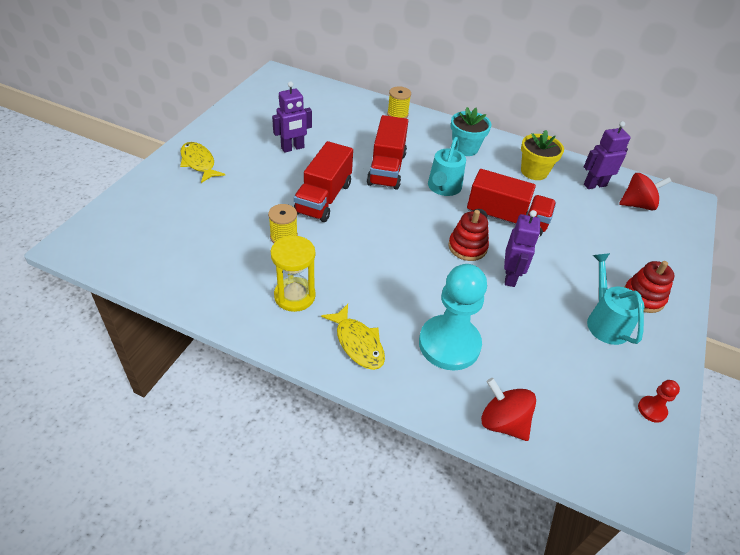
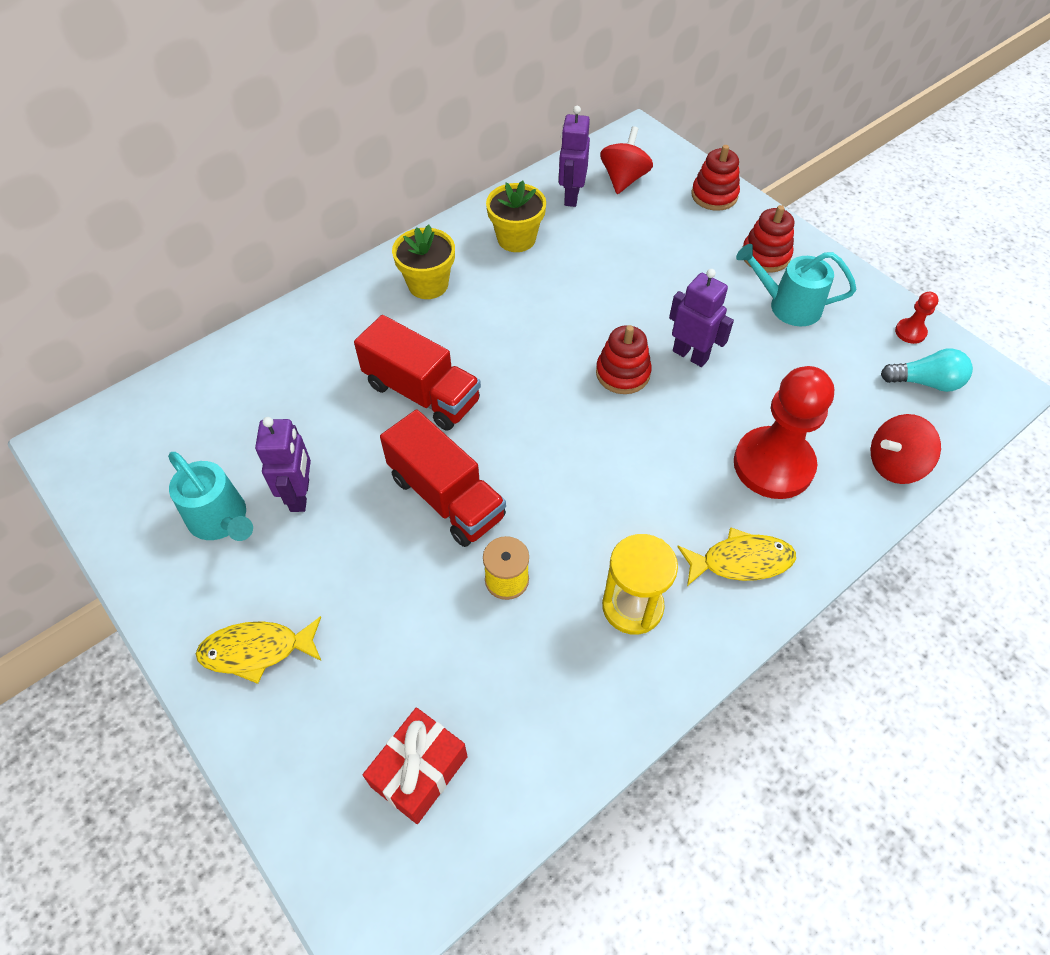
camera: 60 degrees left, 10 degrees up
(155, 237) = (419, 771): none -> red gift
(397, 114) = (300, 325): yellow spool -> none
(443, 188) = (498, 346): turquoise watering can -> turquoise watering can (221, 519)
(449, 344) = (773, 465): turquoise pawn -> red pawn
(465, 148) = (428, 284): turquoise flower pot -> yellow flower pot
(506, 219) = (590, 310): red truck -> none
(605, 430) = (925, 382): none -> turquoise light bulb
(673, 254) = (714, 195): none -> red stacking toy

